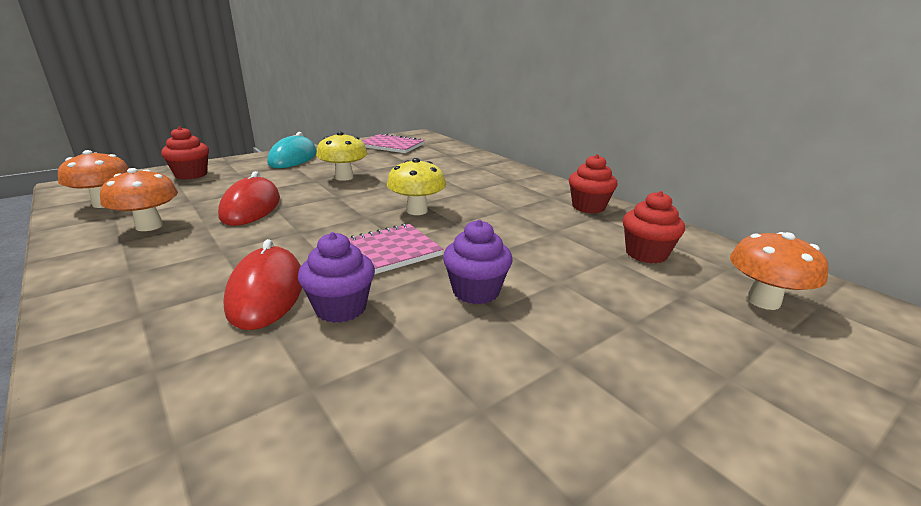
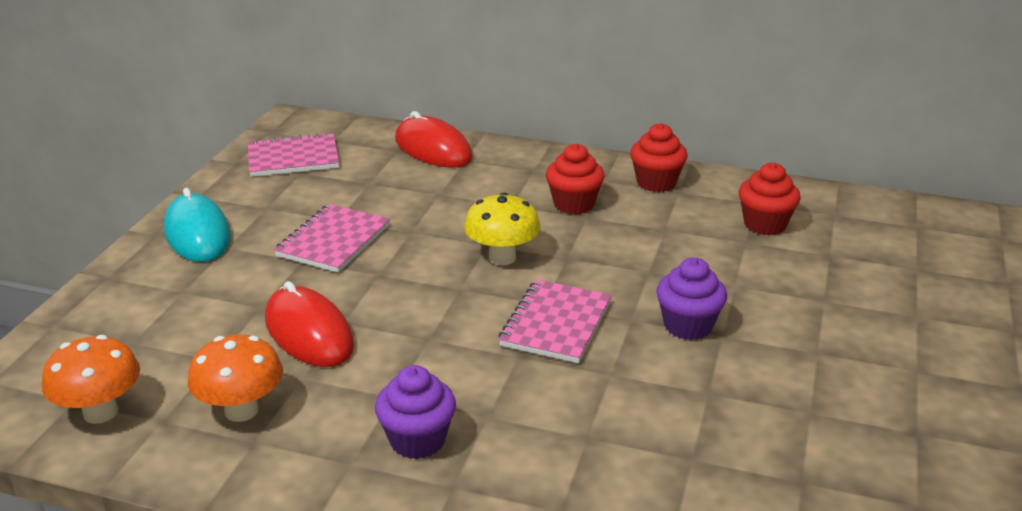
camera: 35 degrees left, 5 degrees up
(191, 175) = (111, 320): red cupcake -> red cupcake (574, 204)
(266, 292) = (523, 412): red mouse -> red mouse (433, 149)
(340, 308) = (610, 393): purple cupcake -> purple cupcake (417, 440)
(344, 177) = (333, 241): yellow mushroom -> pink notebook
(763, 301) = (883, 239): orange mushroom -> none

